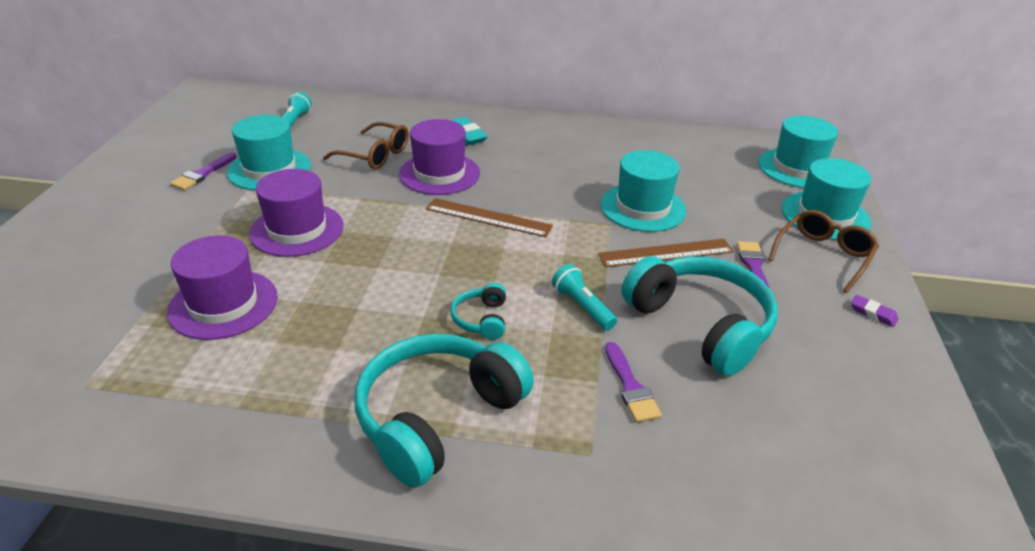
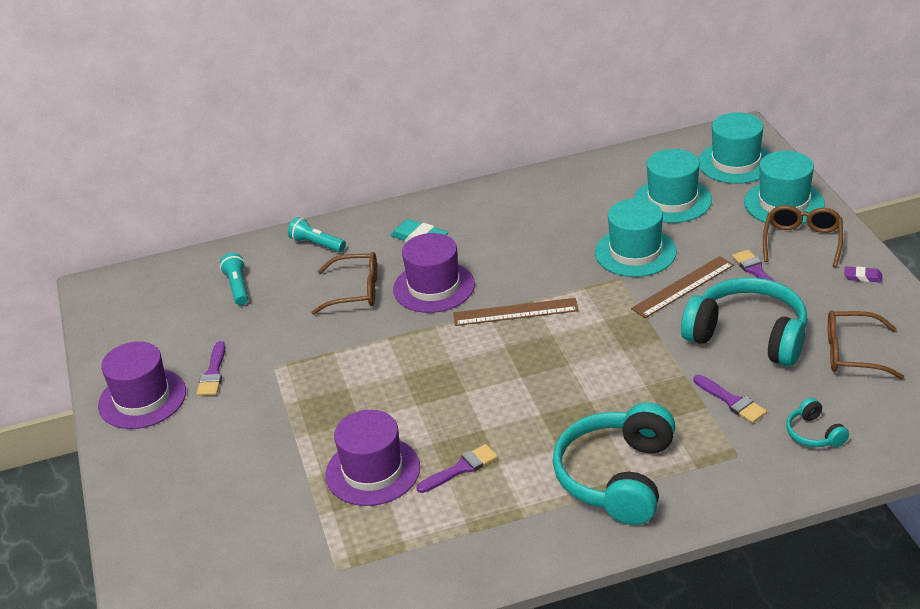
camera: 20 degrees left, 0 degrees up
(269, 169) = (272, 344): turquoise hat -> turquoise hat (672, 200)
(297, 230) = (363, 388): purple hat -> purple hat (142, 399)
(299, 337) = (461, 468): none -> purple brush
(481, 319) = (586, 398): turquoise headphones -> turquoise headphones (814, 434)
(582, 307) = (653, 357): turquoise flashlight -> turquoise flashlight (317, 244)
(811, 391) = (852, 353): none -> brown glasses

